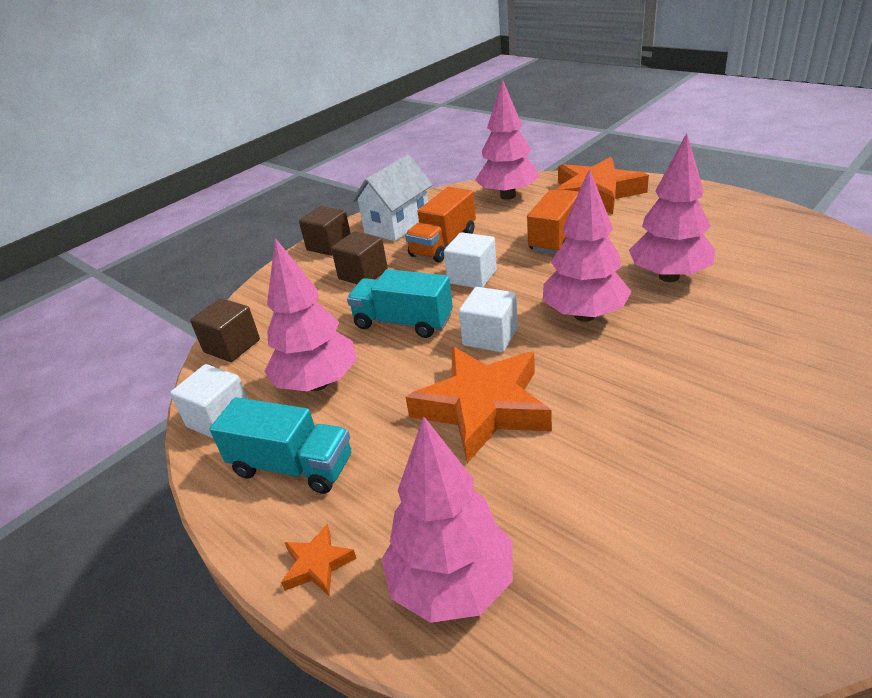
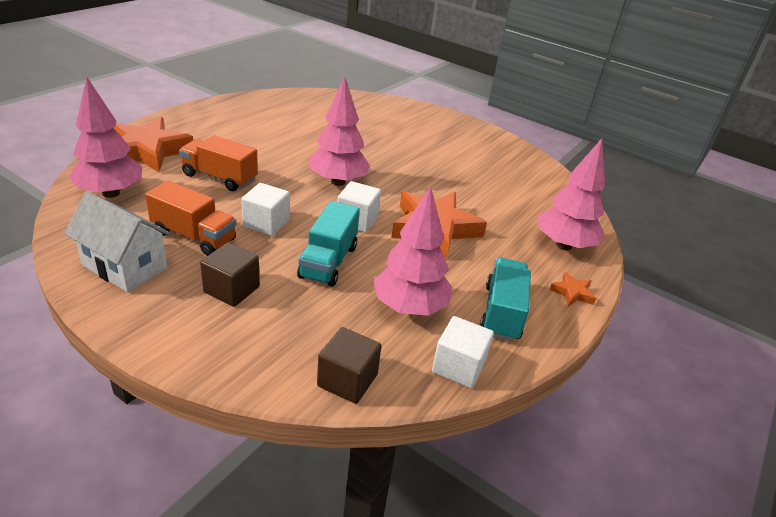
camera: 105 degrees left, 0 degrees up
(329, 245) = (143, 322): brown cube -> none
(669, 277) = (300, 147): pink tree -> none

